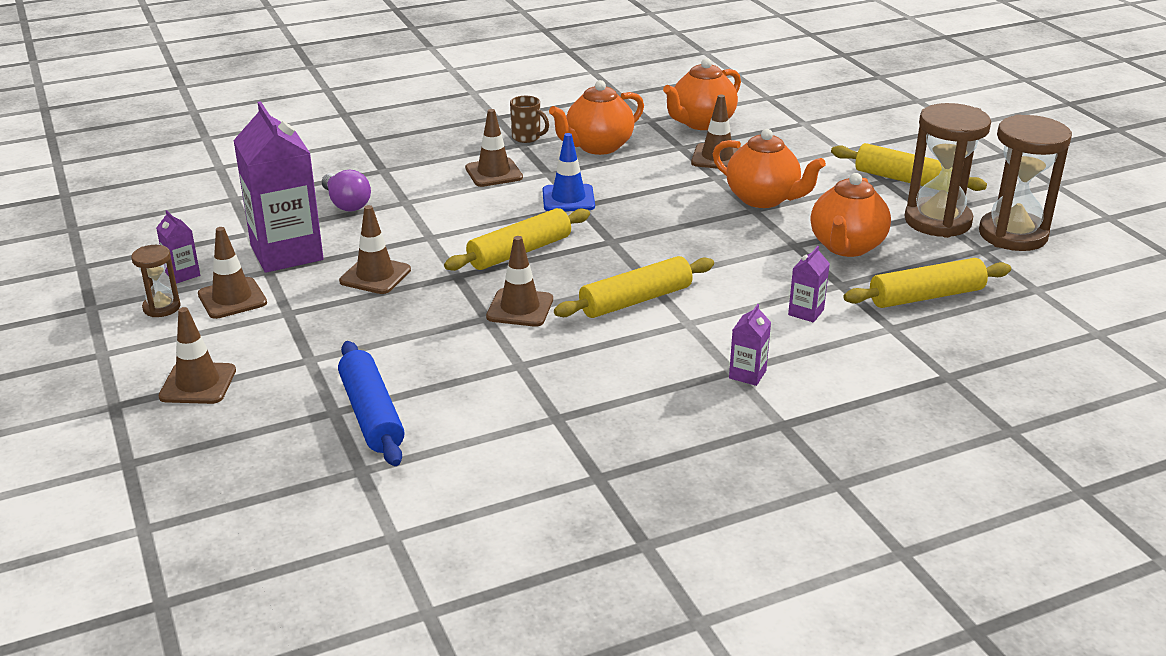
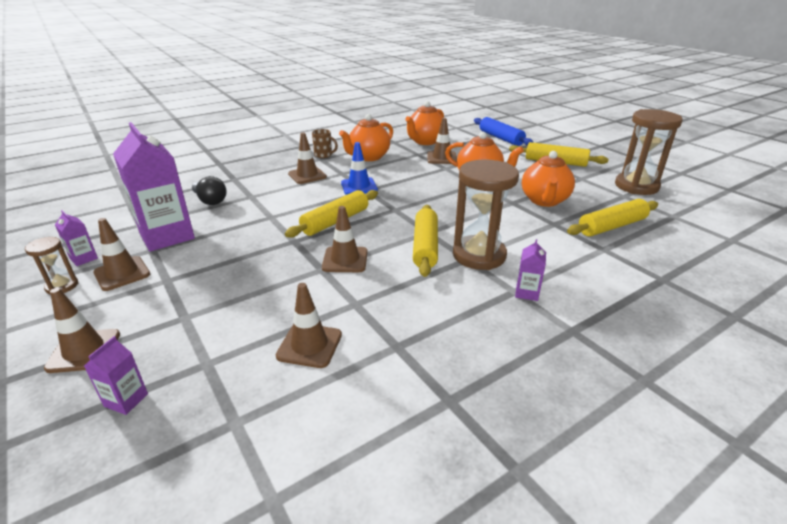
camera: 10 degrees left, 0 degrees up
(346, 203) = (210, 200): purple light bulb -> black light bulb
(371, 414) = (240, 362): blue rolling pin -> blue rolling pin (501, 138)
(375, 276) = (234, 246): brown traffic cone -> brown traffic cone (309, 345)
(635, 300) = (425, 246): yellow rolling pin -> yellow rolling pin turned 45 degrees counterclockwise
(806, 312) = (542, 244): purple carton -> purple carton (126, 400)
(937, 221) = (588, 182): brown hourglass -> brown hourglass (479, 255)

